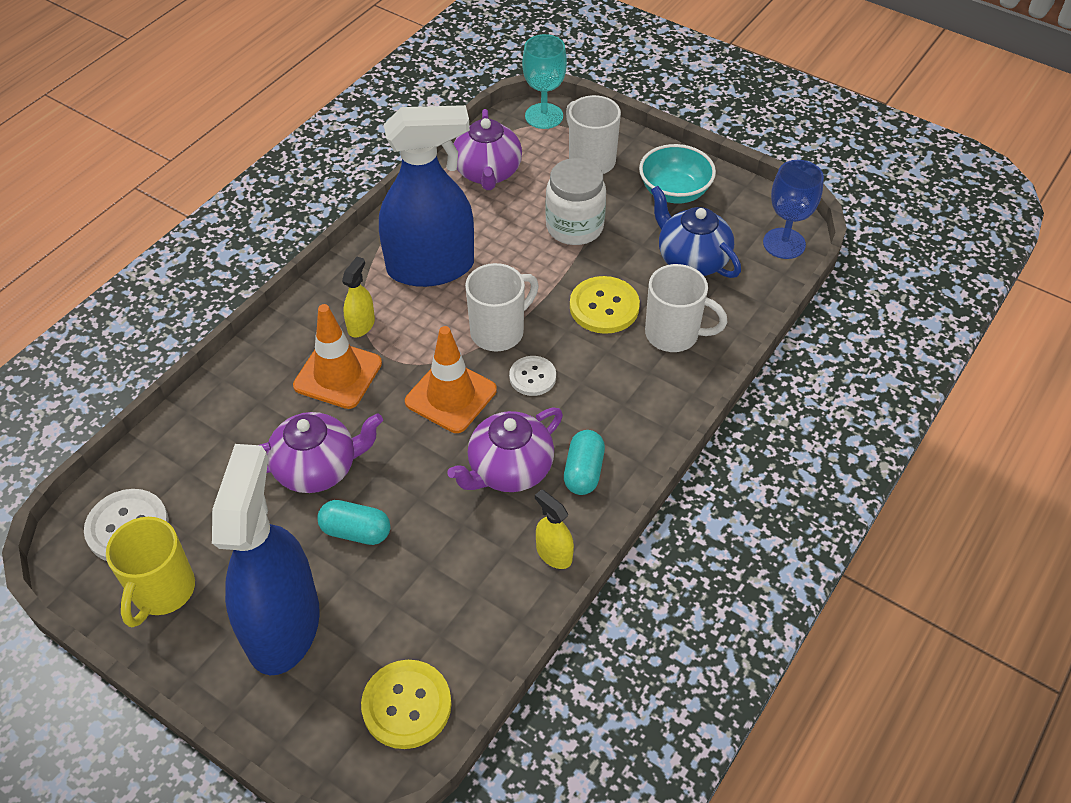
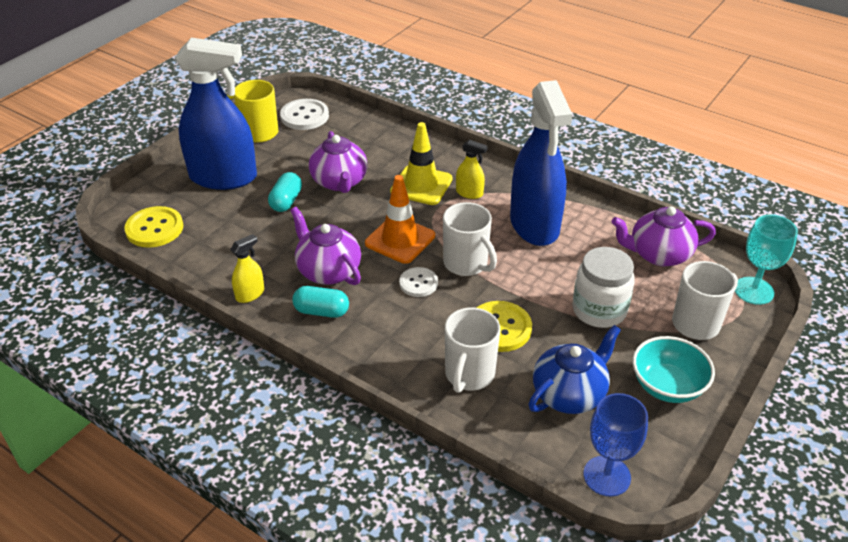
camera: 90 degrees right, 10 degrees down
(338, 374) = (421, 185): orange traffic cone -> yellow traffic cone

